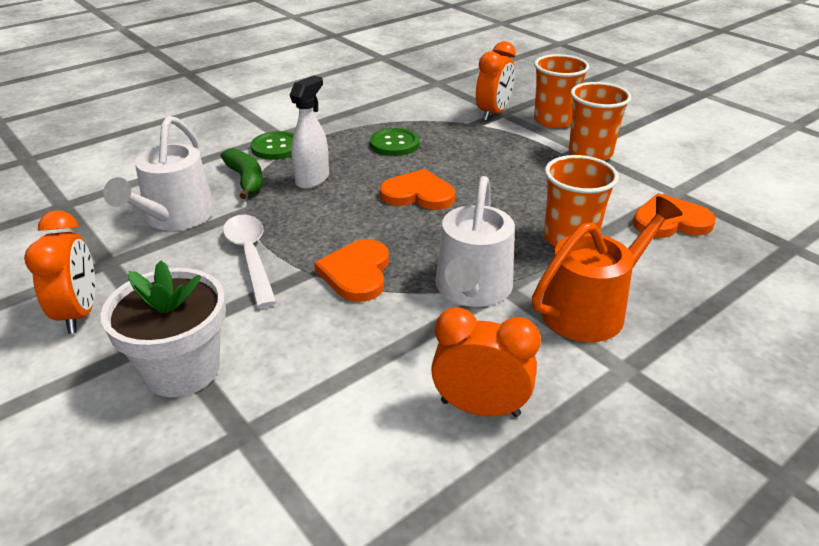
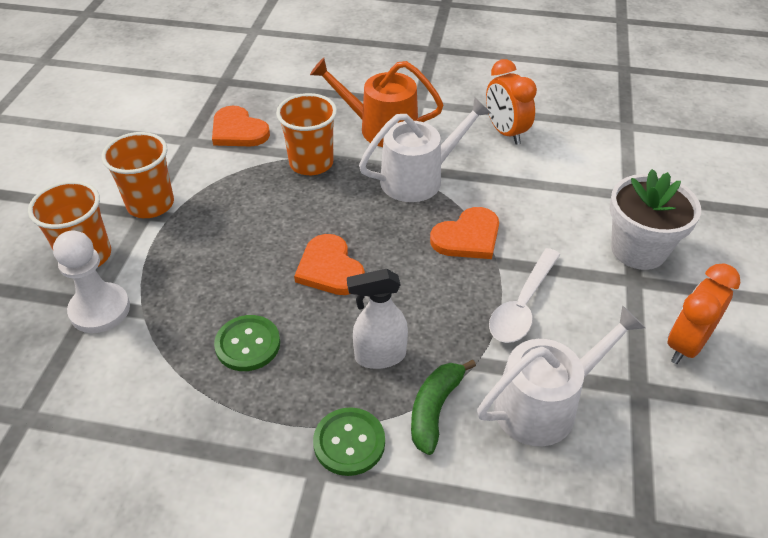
camera: 130 degrees left, 10 degrees up
(493, 113) = (100, 310): orange clock -> white pawn

